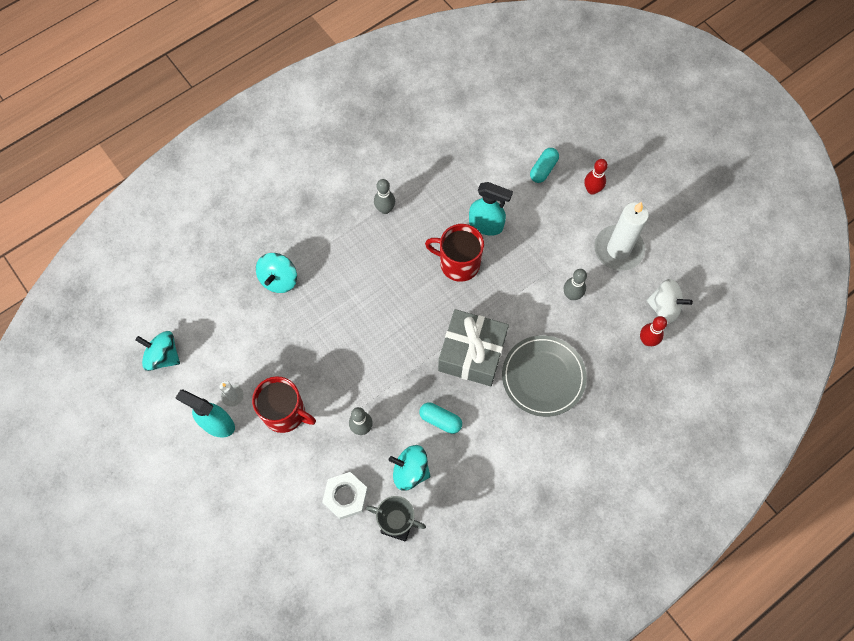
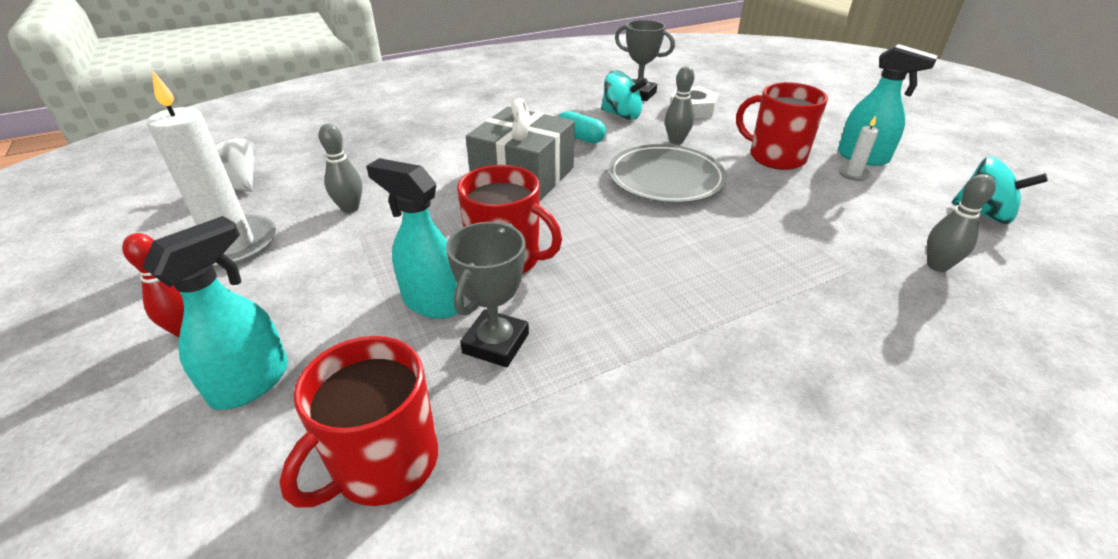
camera: 170 degrees left, 30 degrees down
(279, 279) = (830, 274): turquoise spinning top -> none
(385, 209) = (629, 353): grey bowling pin -> grey bowling pin (937, 266)
(447, 205) = (496, 343): none -> grey trophy
(471, 146) = (384, 463): none -> red mug
(543, 169) = (251, 382): turquoise capsule -> turquoise spray bottle
(543, 377) = (441, 152): grey plate -> grey plate (665, 179)
(647, 340) = (289, 164): red bowling pin -> none

